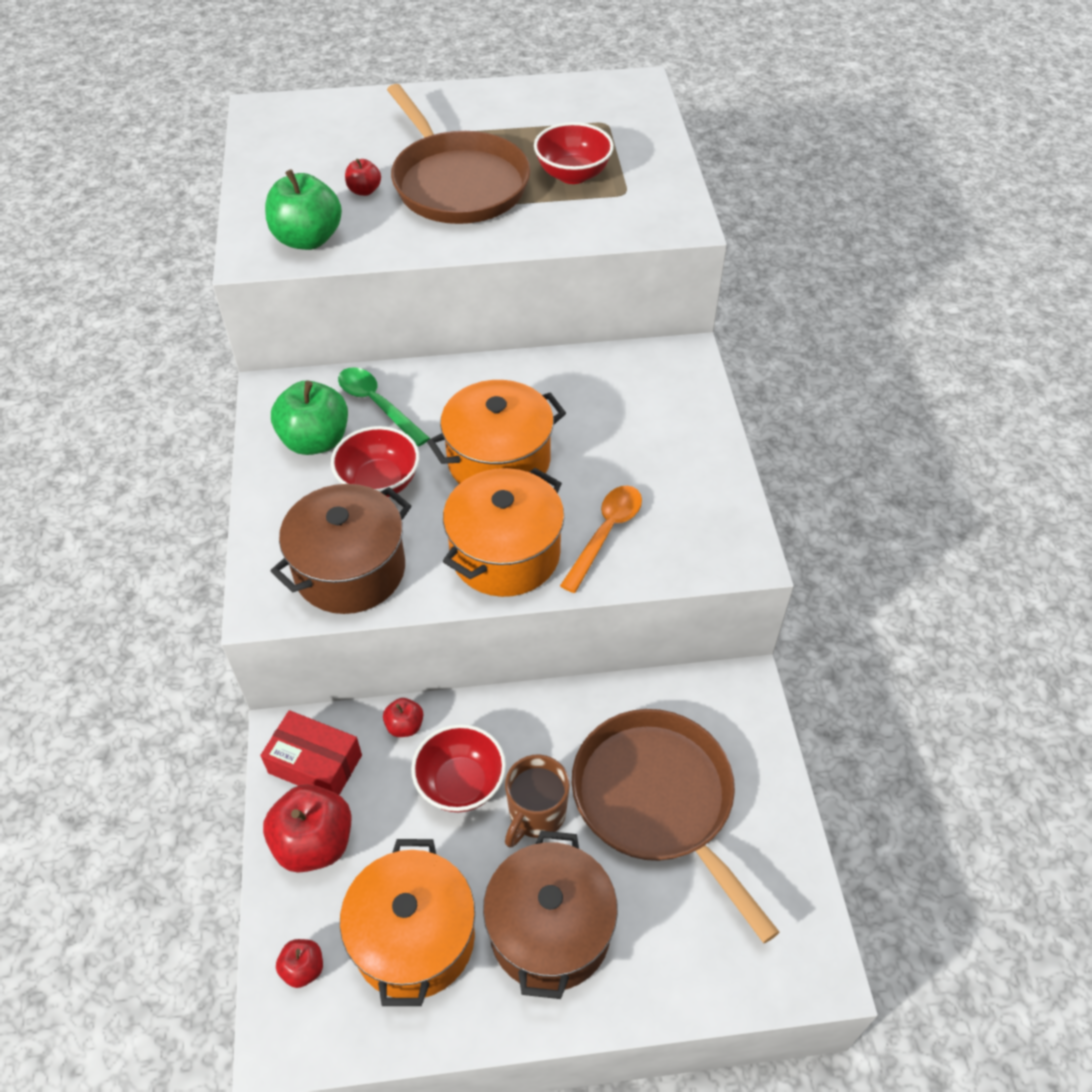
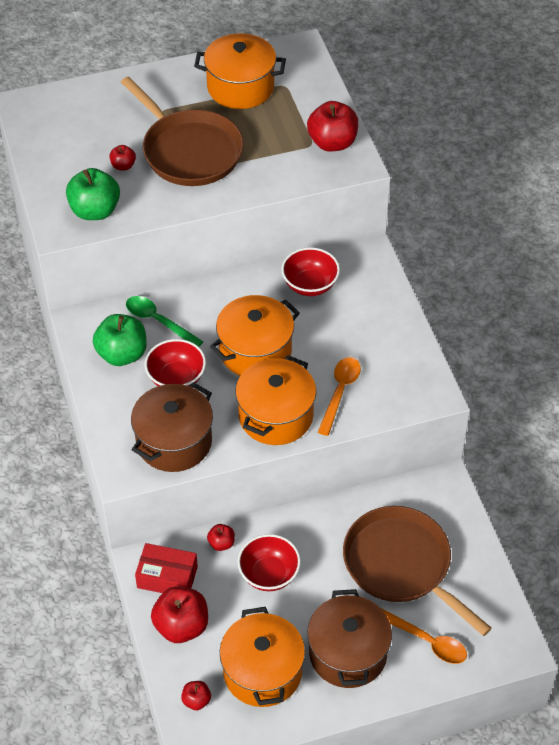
camera: 10 degrees left, 0 degrees up
(536, 814) = (323, 586): brown mug -> none
(547, 119) = (240, 87): none -> orange pot
(573, 174) = (270, 133): red bowl -> red bowl (310, 285)
(654, 194) = (332, 143): none -> red apple
(675, 931) = (427, 641): none -> orange spoon

